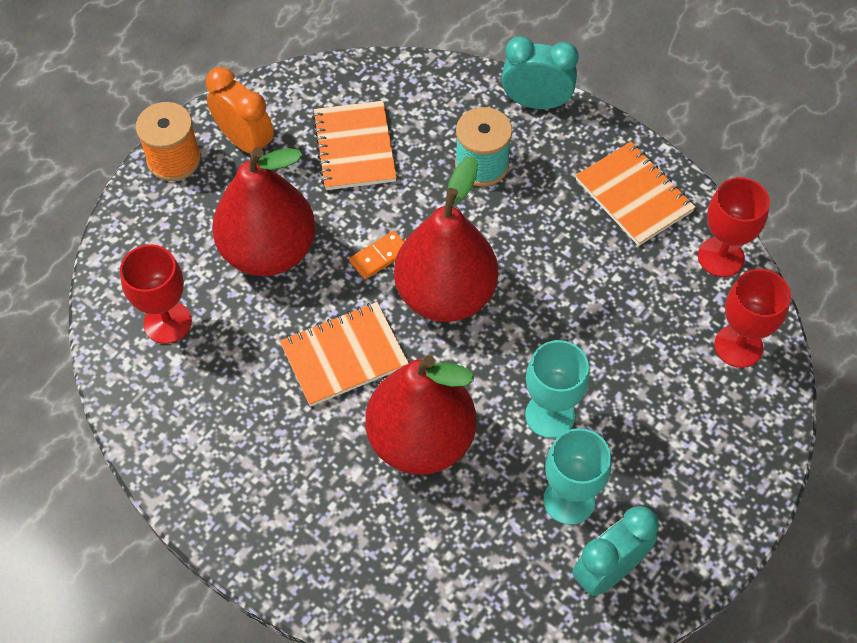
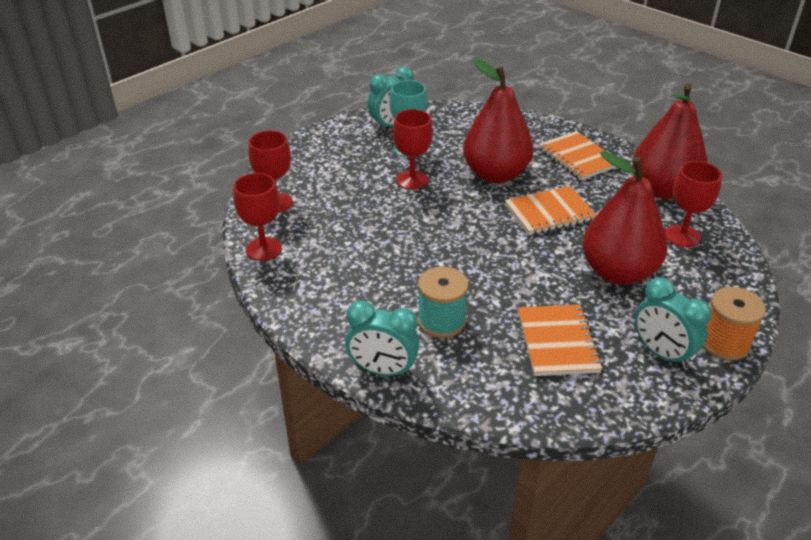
camera: 175 degrees left, 20 degrees down
(245, 142) = (661, 353): orange clock -> turquoise clock
(379, 256) = (528, 264): orange domino -> none
(445, 295) = (477, 239): red pear -> red pear (662, 190)
(550, 415) = (412, 180): turquoise goblet -> red goblet
(634, 195) = (315, 291): orange notebook -> orange notebook (578, 158)

